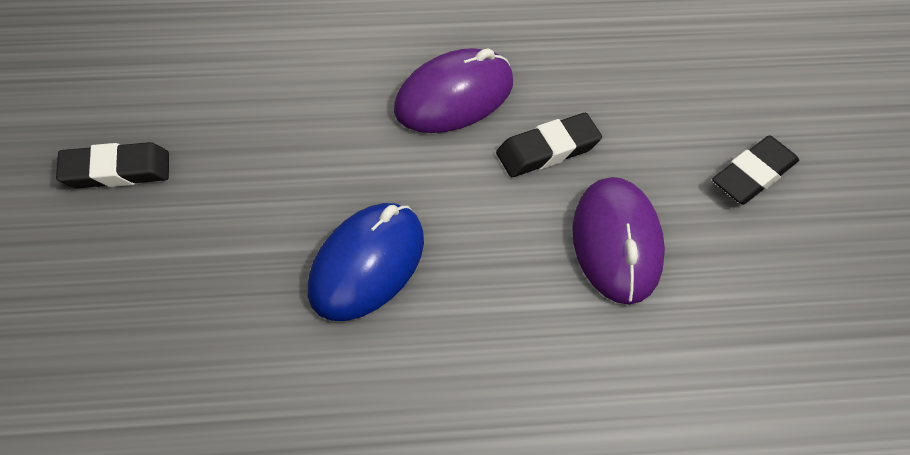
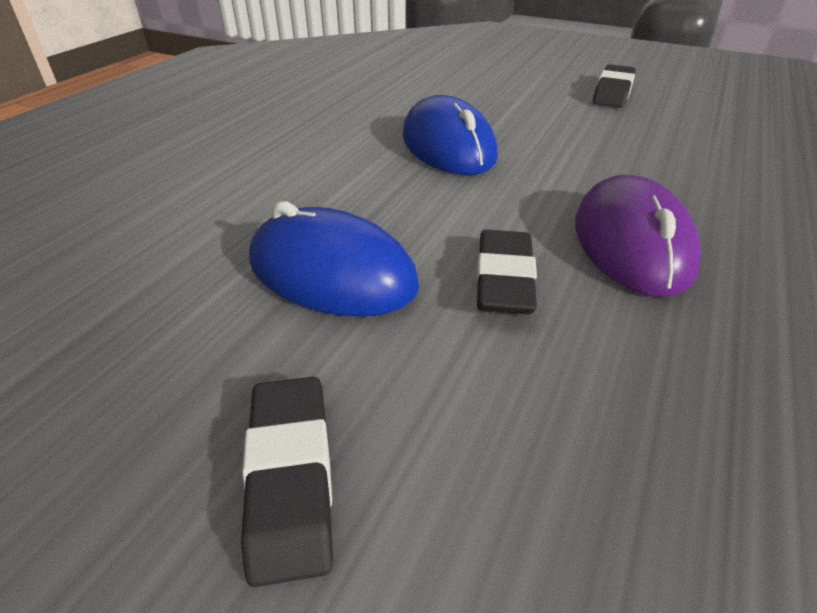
camera: 125 degrees right, 15 degrees down
(617, 243) = (331, 274): purple mouse -> blue mouse

